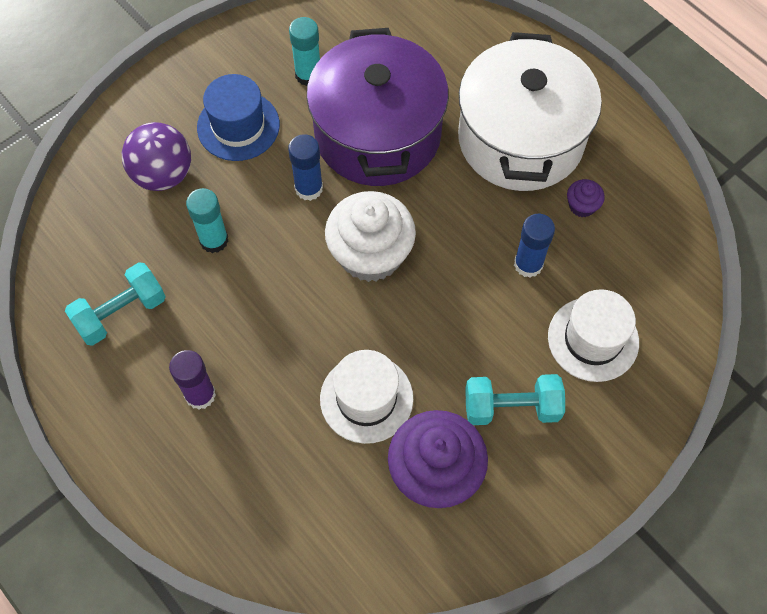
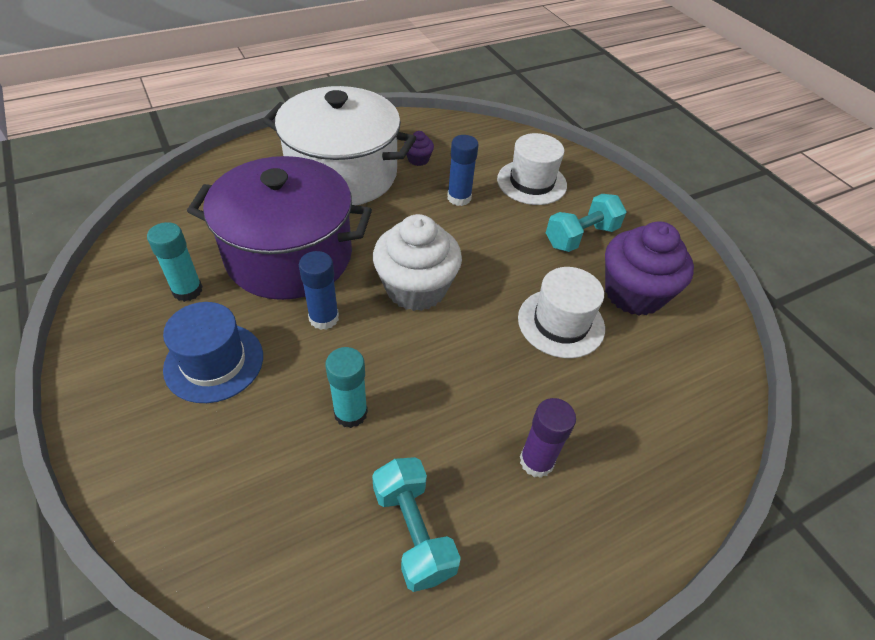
camera: 80 degrees left, 15 degrees down
(163, 174) = (238, 450): purple ball -> none
(511, 407) = (581, 236): turquoise dumbbell -> turquoise dumbbell turned 45 degrees clockwise

